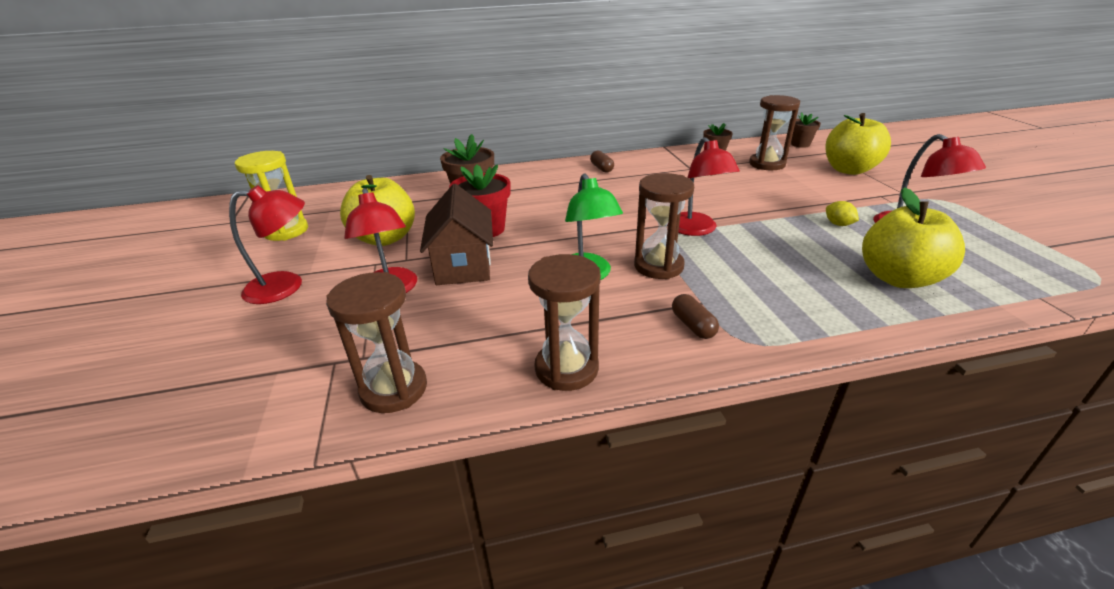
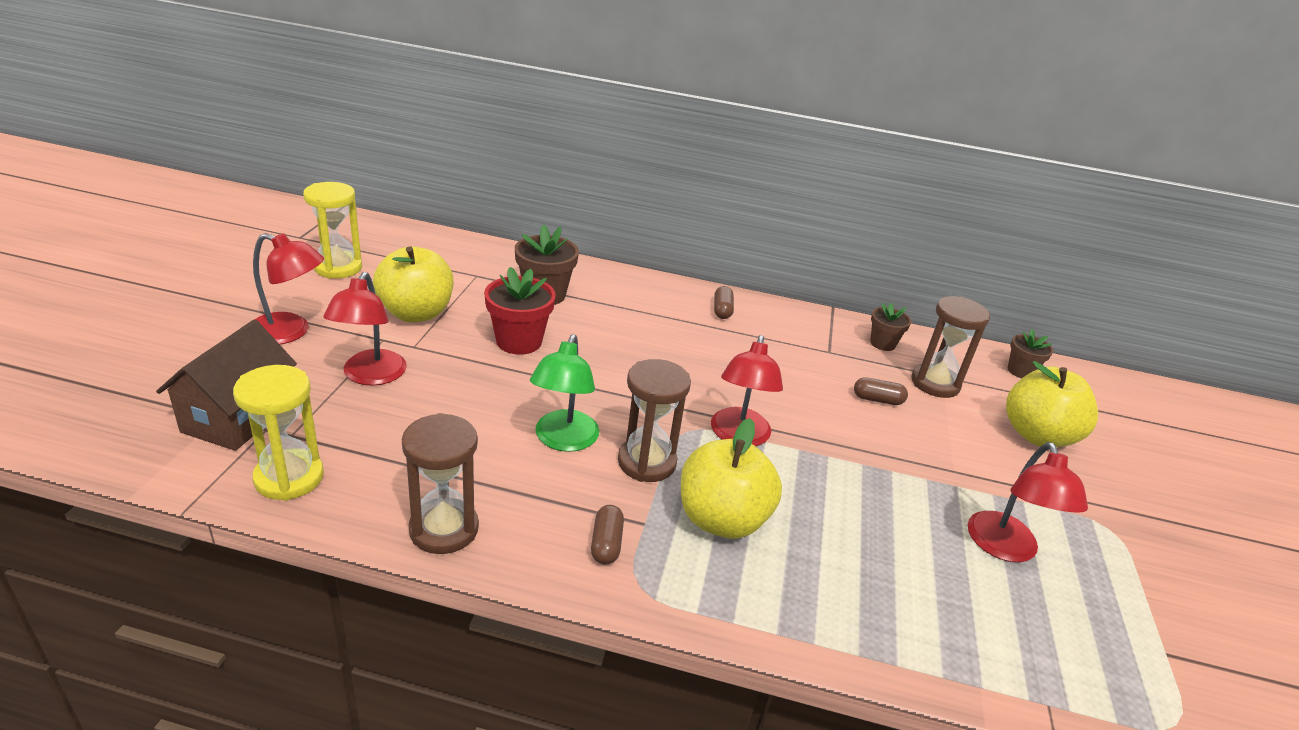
camera: 20 degrees right, 0 degrees up
(394, 389) = (289, 477): brown hourglass -> yellow hourglass
(463, 265) = (458, 375): brown house -> brown house (238, 417)
(748, 182) = (877, 399): none -> brown capsule
(838, 224) = (919, 502): yellow lemon -> none
(898, 278) = (900, 599): yellow apple -> yellow apple (722, 519)

